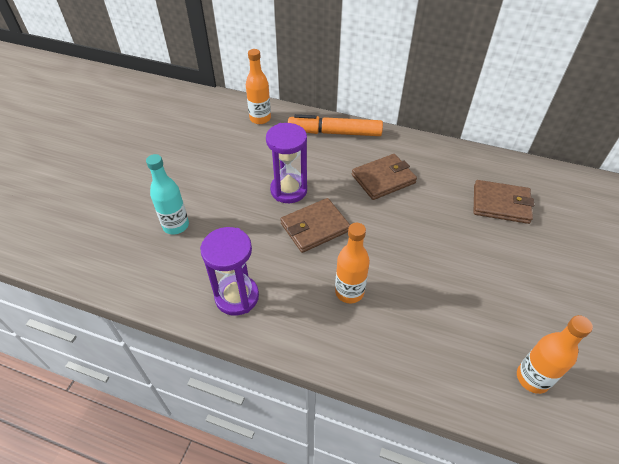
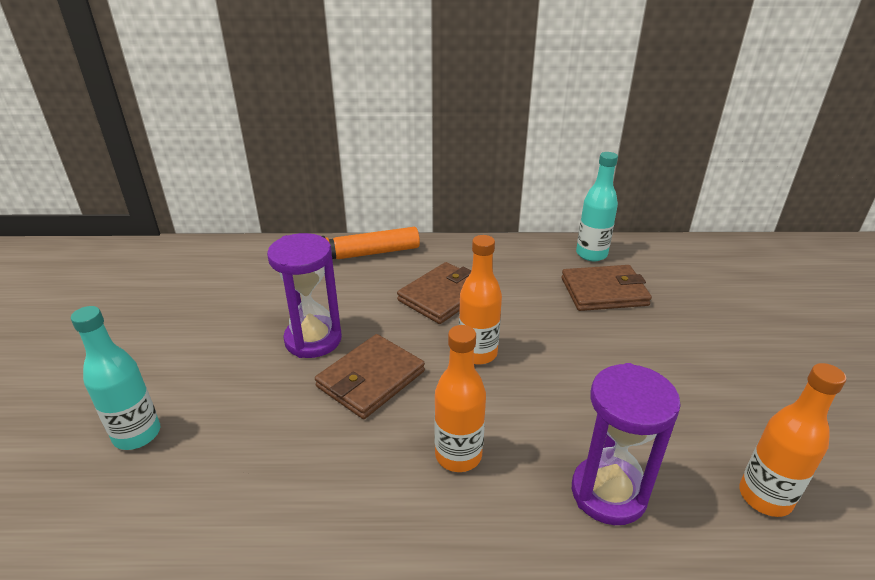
camera: 20 degrees left, 15 degrees down
(237, 296) = (277, 517): purple hourglass -> purple hourglass (608, 493)
(260, 118) = (240, 260): orange bottle -> orange bottle (477, 353)
(507, 171) = (591, 254): none -> turquoise bottle

